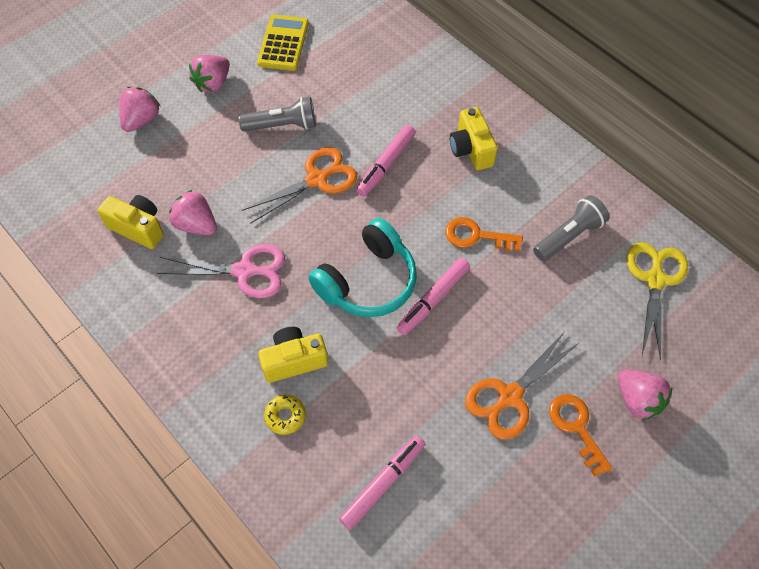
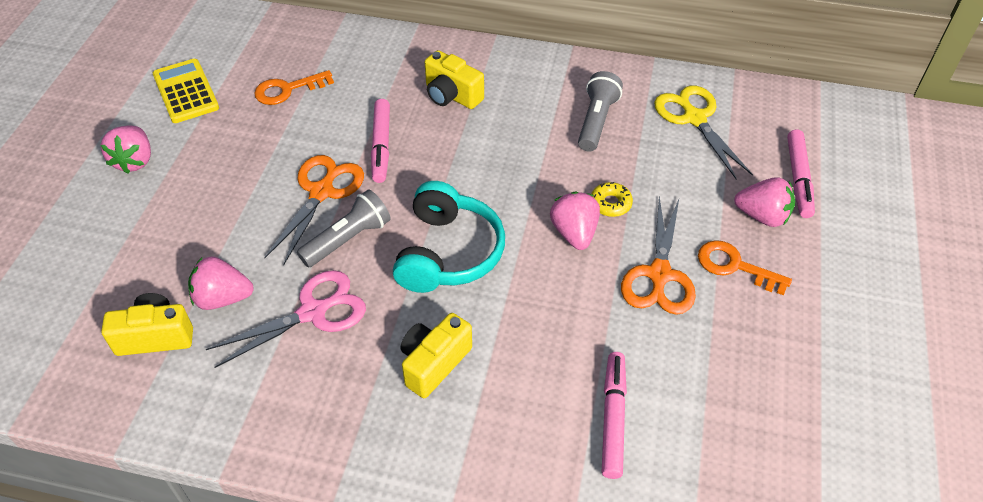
camera: 35 degrees left, 10 degrees down
(141, 120) = (75, 232): pink strawberry -> pink strawberry (574, 233)
(282, 125) = (245, 162): grey flashlight -> grey flashlight (348, 239)
(285, 416) = (468, 419): yellow donut -> yellow donut (610, 203)
(433, 299) = (523, 234): pink marker -> pink marker (798, 178)
(476, 236) = (517, 162): orange key -> orange key (287, 90)

